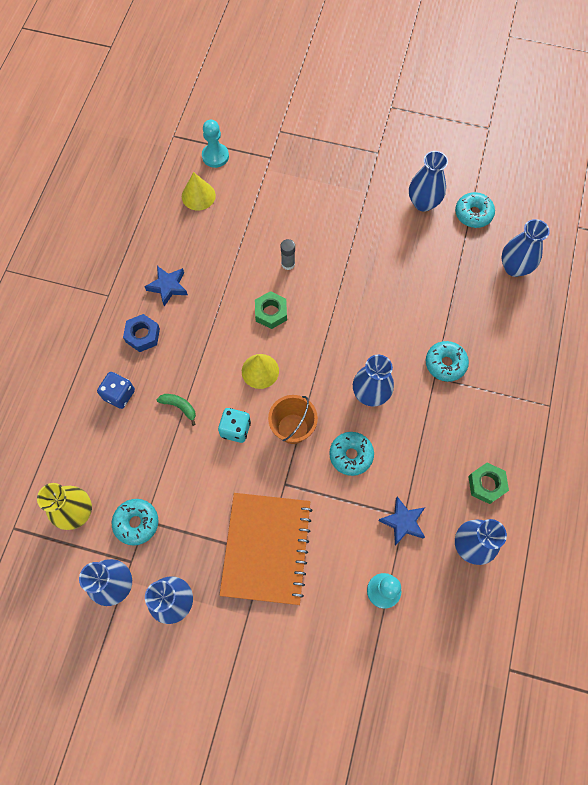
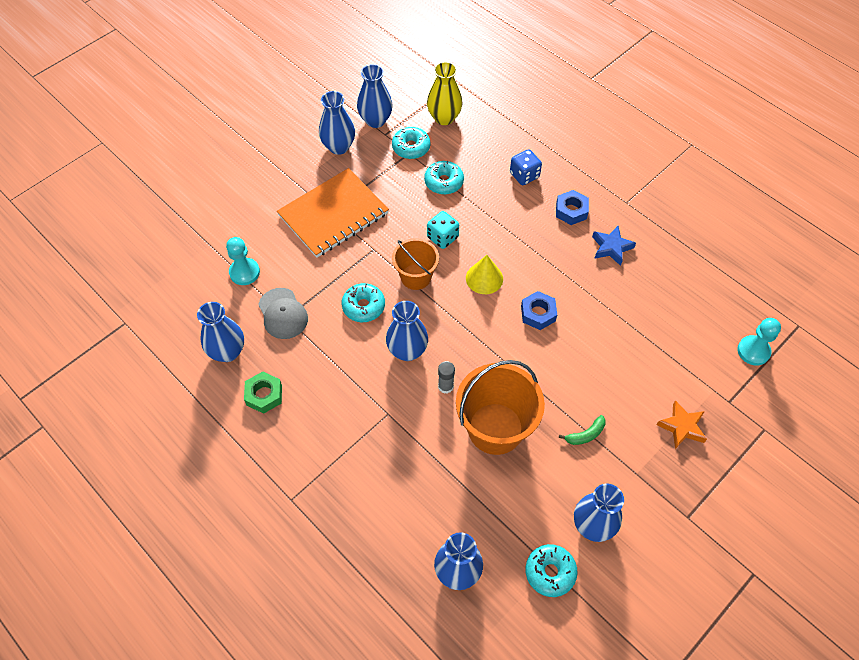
camera: 120 degrees right, 10 degrees down
(179, 407) = (487, 209): green banana -> green banana (585, 434)
(198, 196) = (707, 314): yellow cone -> none
(266, 548) = (333, 214): orange notebook -> orange notebook turned 75 degrees counterclockwise
(271, 312) = (538, 313): green nut -> blue nut
(288, 264) = (584, 353): grey glue stick -> grey glue stick (445, 386)
(311, 178) = (682, 427): none -> orange star
(394, 295) = (495, 428): none -> orange bucket
(403, 522) = (283, 313): blue star -> grey cap
(445, 364) = (394, 431): turquoise donut -> turquoise donut (444, 182)

